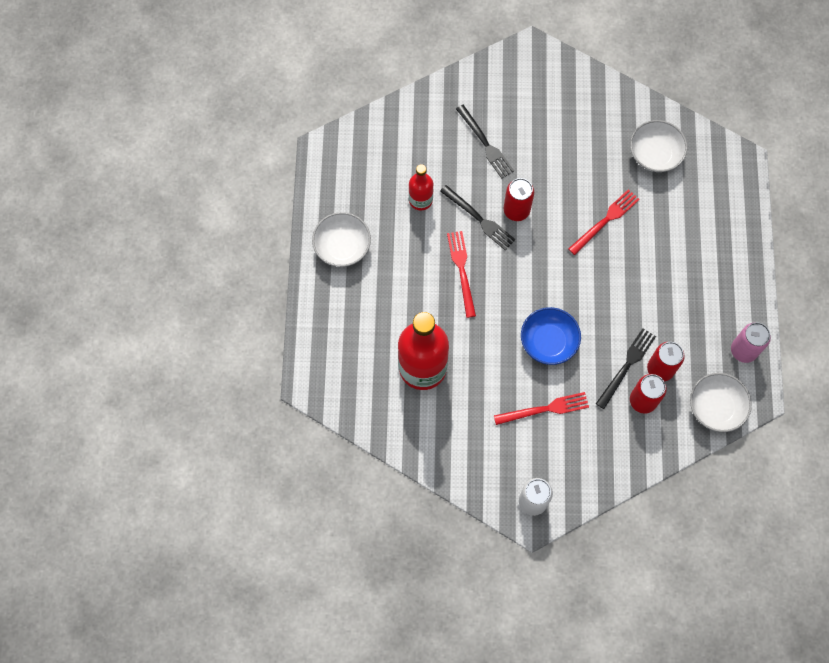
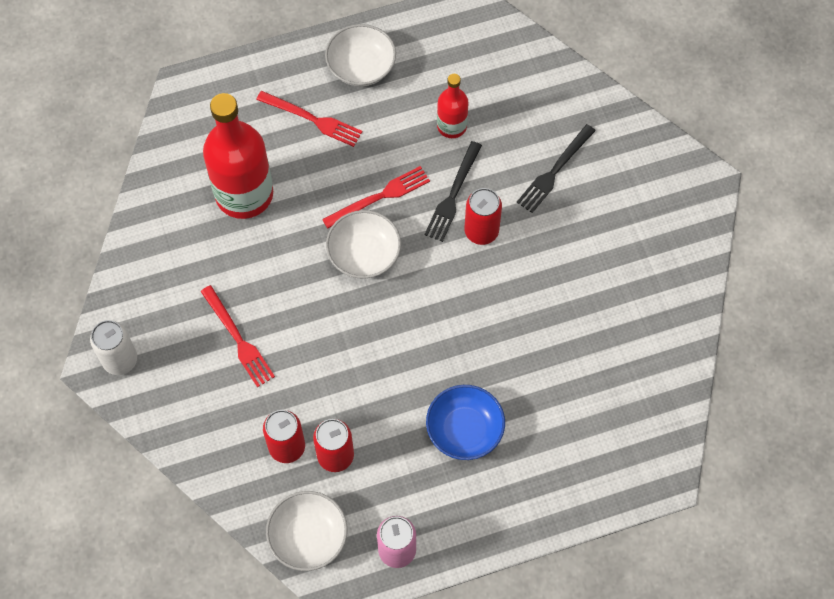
camera: 70 degrees right, 5 degrees down
(548, 341) = (325, 318): blue bowl -> blue bowl (464, 430)
(605, 221) = (509, 335): red fork -> red fork (312, 119)
(626, 366) = (325, 415): black fork -> none
(655, 154) = (626, 366): white bowl -> white bowl (364, 254)

